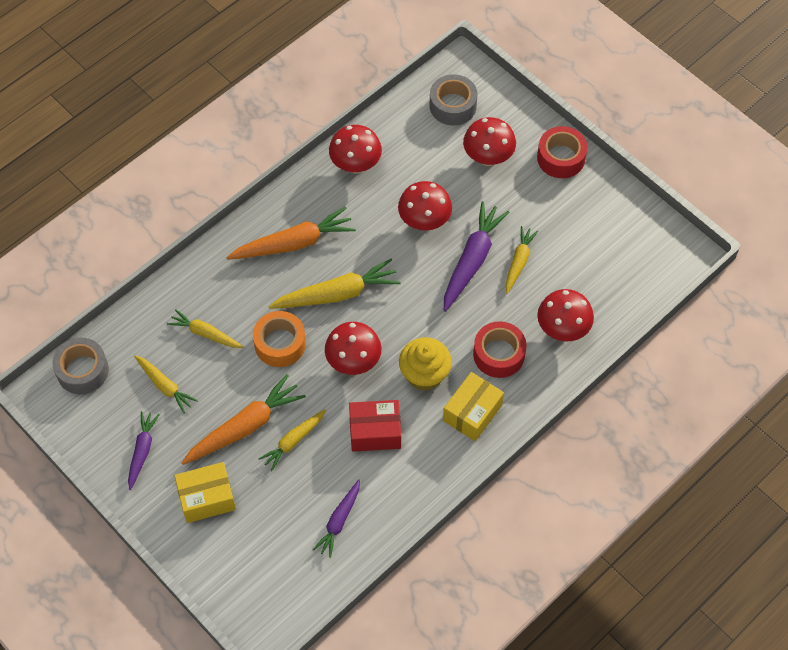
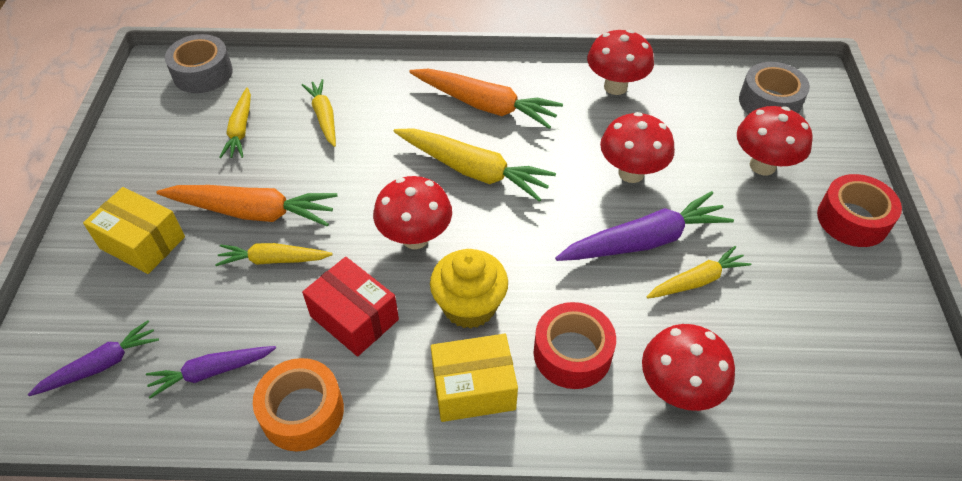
camera: 45 degrees right, 10 degrees down
(142, 451) = (155, 162): purple carrot -> purple carrot (101, 365)
(280, 344) = (371, 171): orange tape -> orange tape (302, 412)

